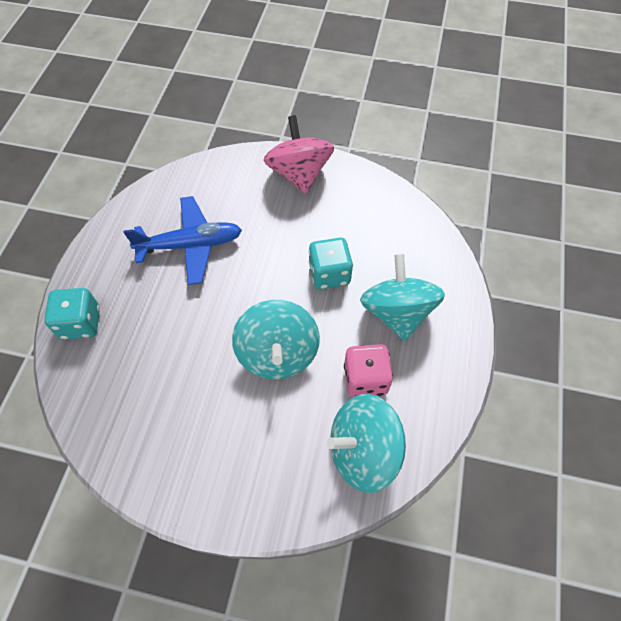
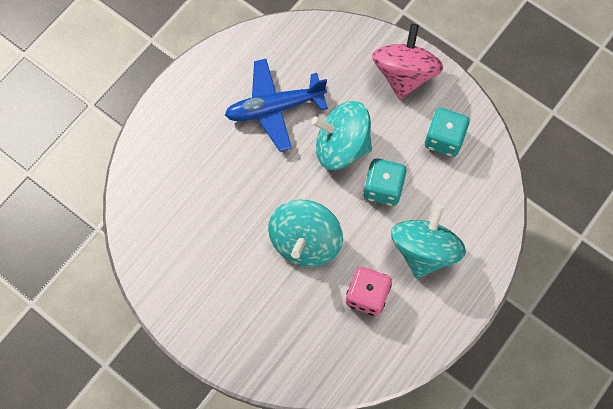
camera: 25 degrees right, 10 degrees up
(81, 323) = (157, 143): turquoise dice -> turquoise dice (444, 139)
(190, 245) = (274, 108): blue plane -> blue plane turned 150 degrees clockwise
(362, 451) = (335, 352): turquoise spinning top -> turquoise spinning top (341, 146)

